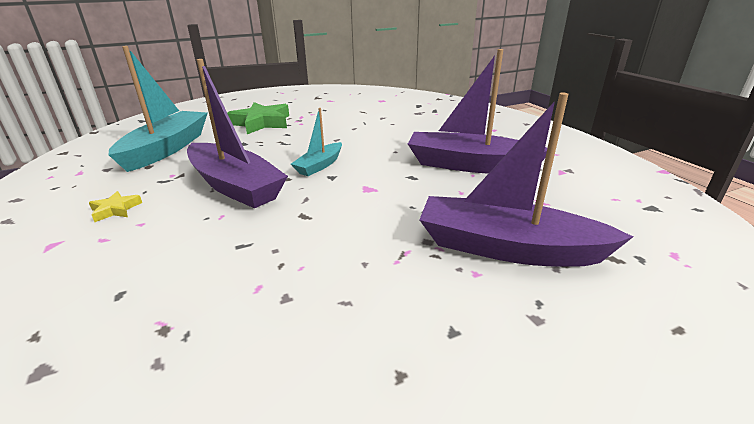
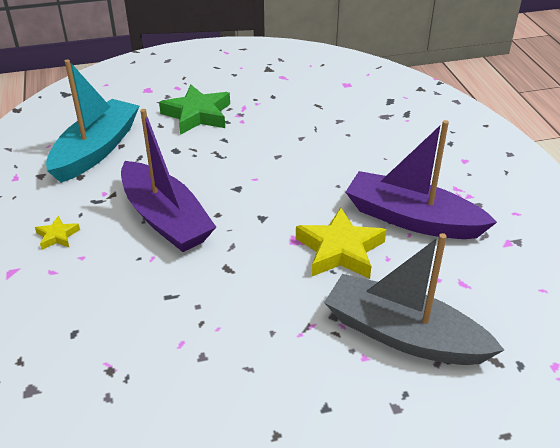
camera: 10 degrees right, 10 degrees up
(319, 165) = (252, 198): turquoise boat -> none
(413, 191) = (340, 250): none -> yellow star
(507, 248) = (403, 335): purple boat -> grey boat

